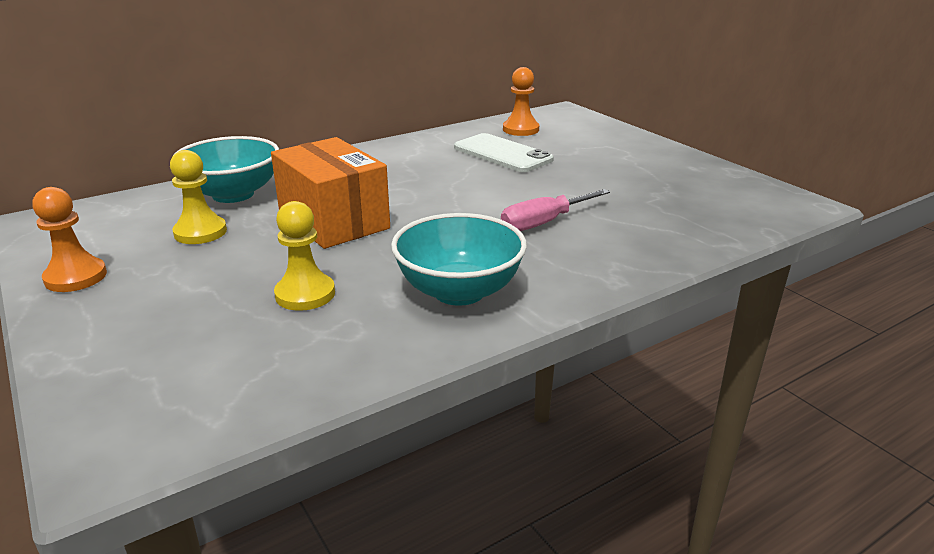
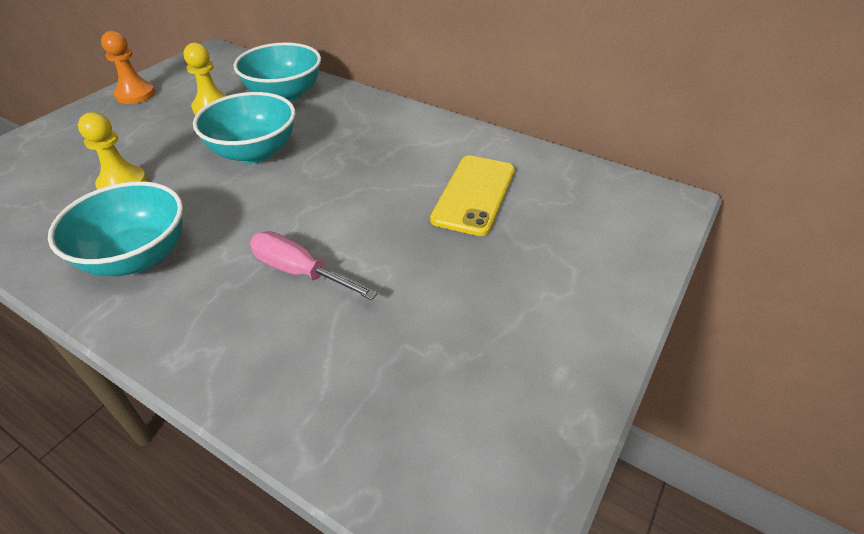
camera: 65 degrees right, 15 degrees up
(333, 221) = (254, 152): orange box -> turquoise bowl
(502, 154) = (474, 194): white phone -> yellow phone
(520, 129) = (563, 187): orange pawn -> none

